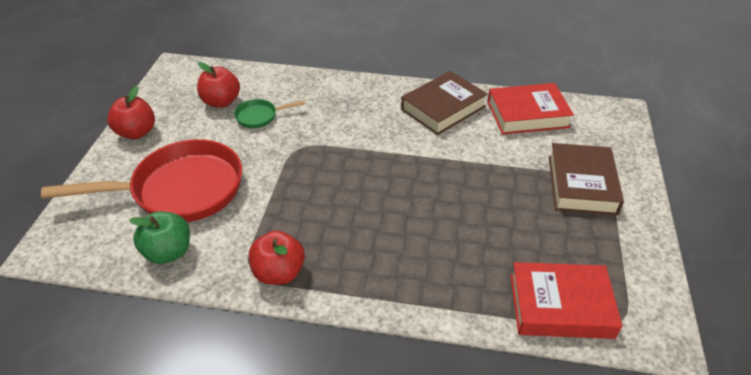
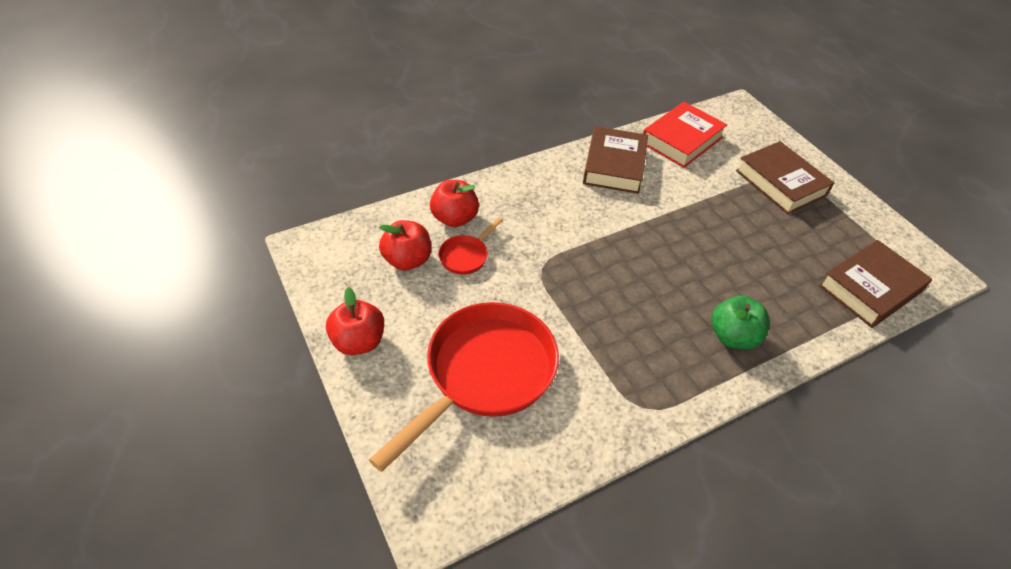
camera: 40 degrees left, 5 degrees up
(168, 252) = (552, 440): green apple -> green apple (733, 337)
(260, 116) = (466, 256): green pan -> red pan
(279, 273) = (666, 393): red apple -> red apple (454, 218)
(560, 306) = (870, 289): red book -> brown book

